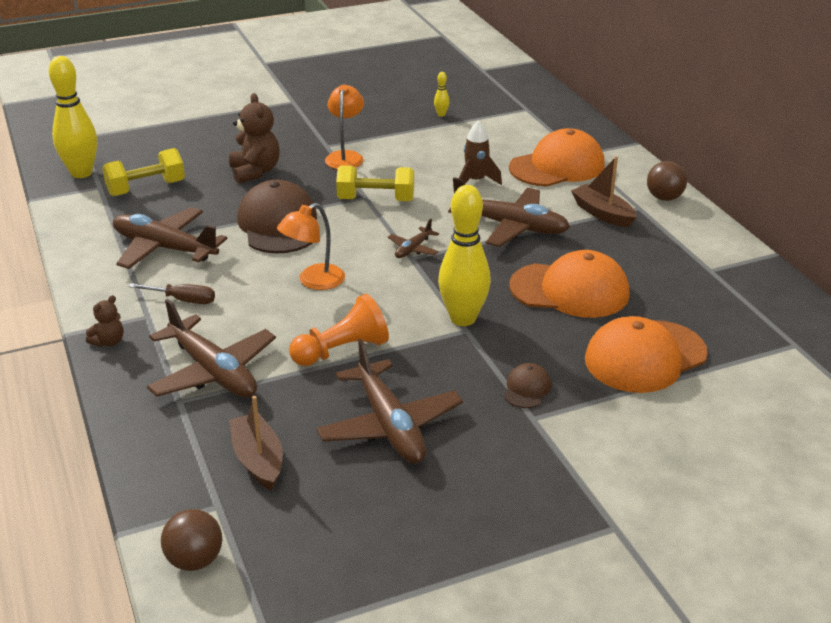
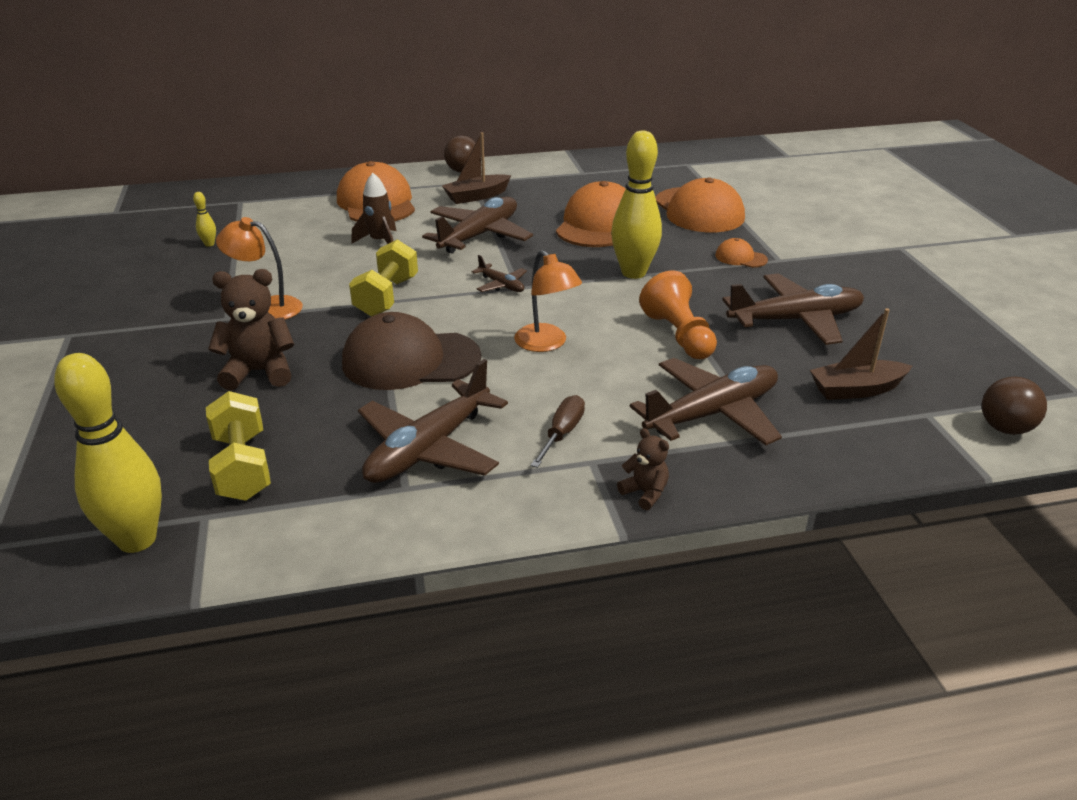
camera: 80 degrees left, 0 degrees up
(527, 389) = (740, 257): brown cap -> orange cap

